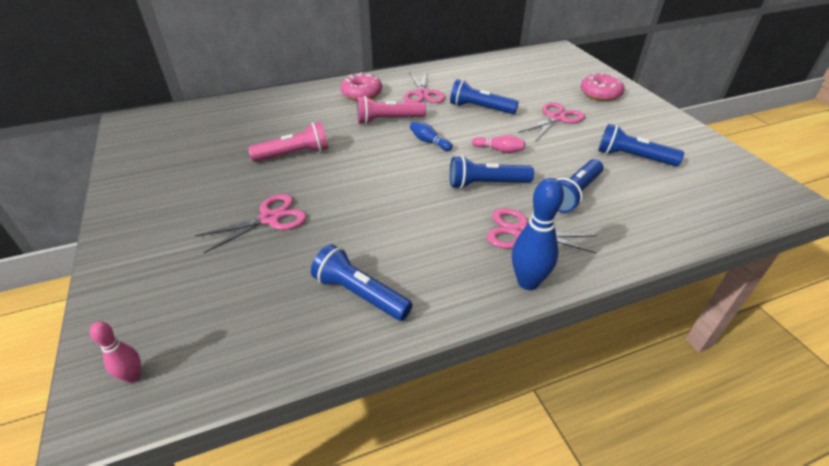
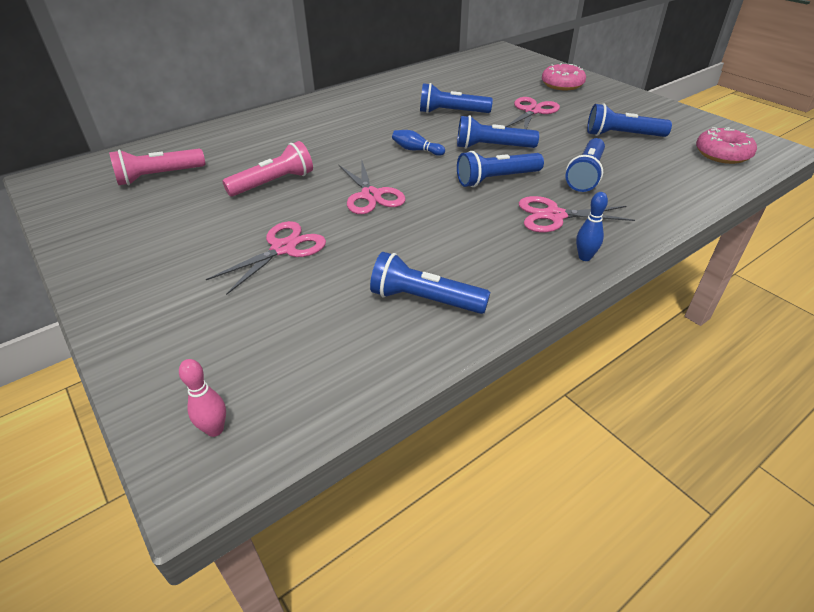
camera: 15 degrees left, 0 degrees up
(362, 93) = (316, 115): pink donut -> pink donut (722, 154)
(388, 120) = (360, 136): pink flashlight -> pink flashlight (159, 176)
(423, 94) = (384, 107): pink scissors -> pink scissors (371, 195)
(499, 150) = (492, 147): pink bowling pin -> blue flashlight
(528, 282) = (584, 257): blue bowling pin -> blue bowling pin, size x0.57

